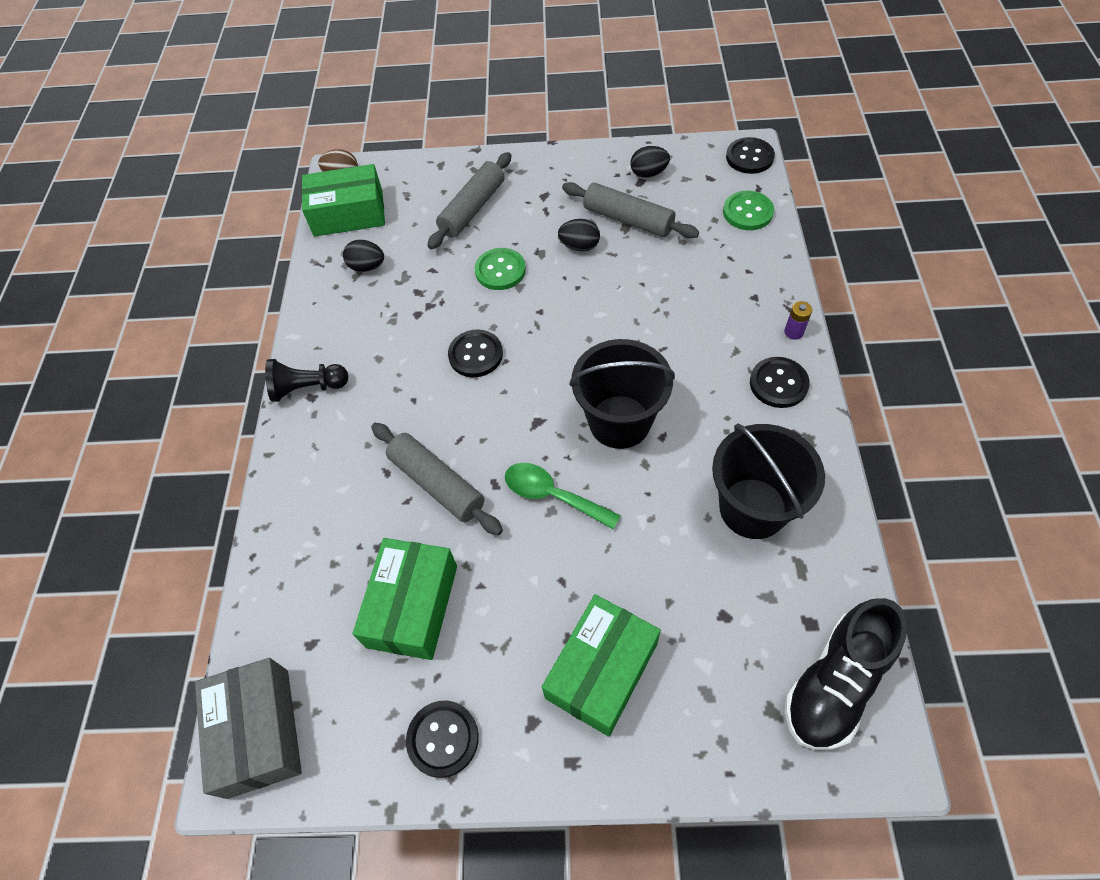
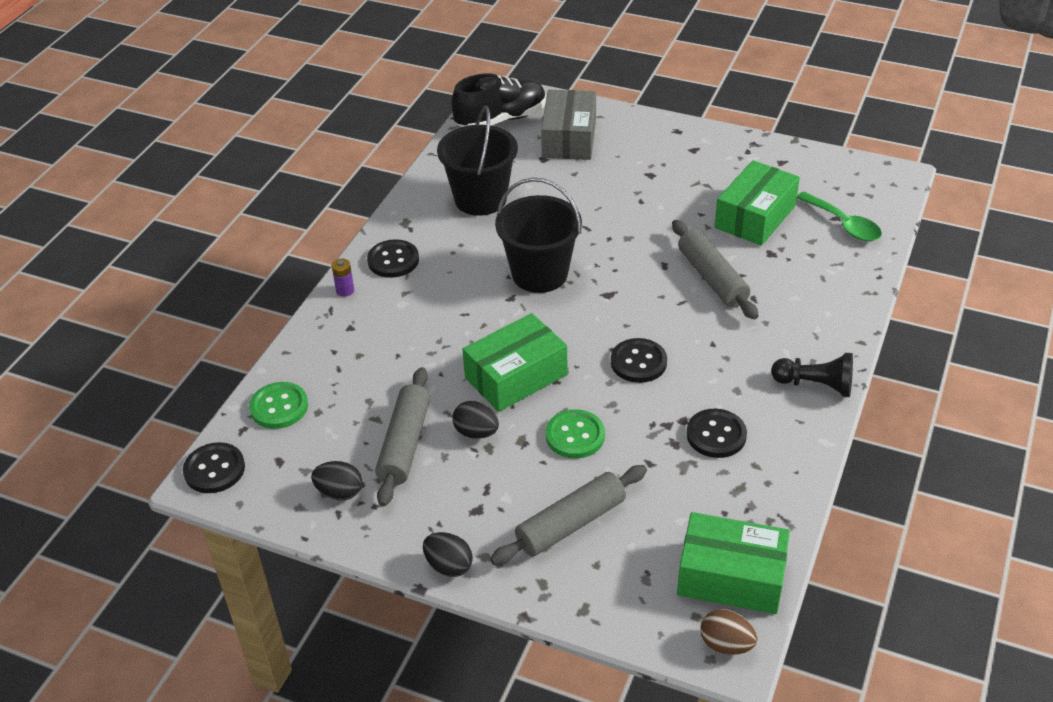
camera: 160 degrees left, 15 degrees down
(258, 732) = (877, 188): grey box -> grey box (569, 138)
(367, 267) = (724, 493): black egg -> black egg (449, 566)
(443, 739) = (753, 157): black button -> black button (716, 435)
(553, 495) = (621, 245): green spoon -> green spoon (843, 224)
(601, 670) = (638, 157): green box -> green box (516, 376)
(628, 219) = (405, 444): grey rolling pin -> grey rolling pin turned 45 degrees clockwise

